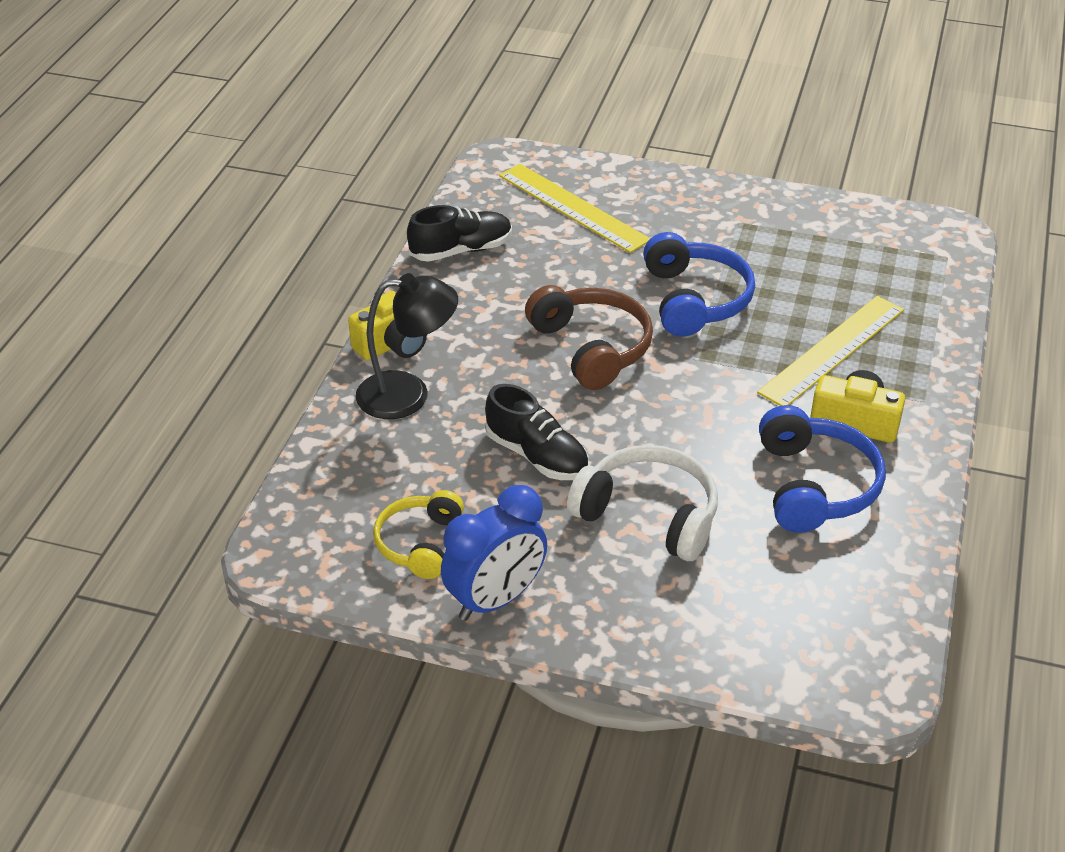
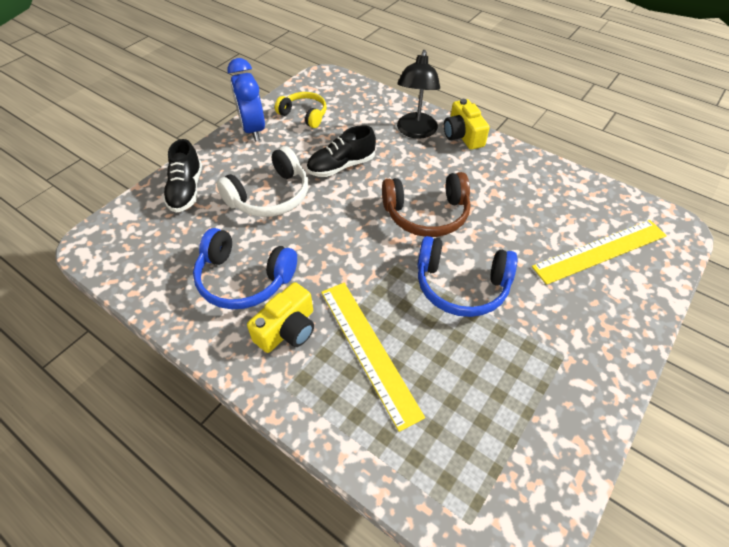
camera: 110 degrees right, 10 degrees up
(461, 250) = (552, 180): black shoe -> black shoe (186, 190)

